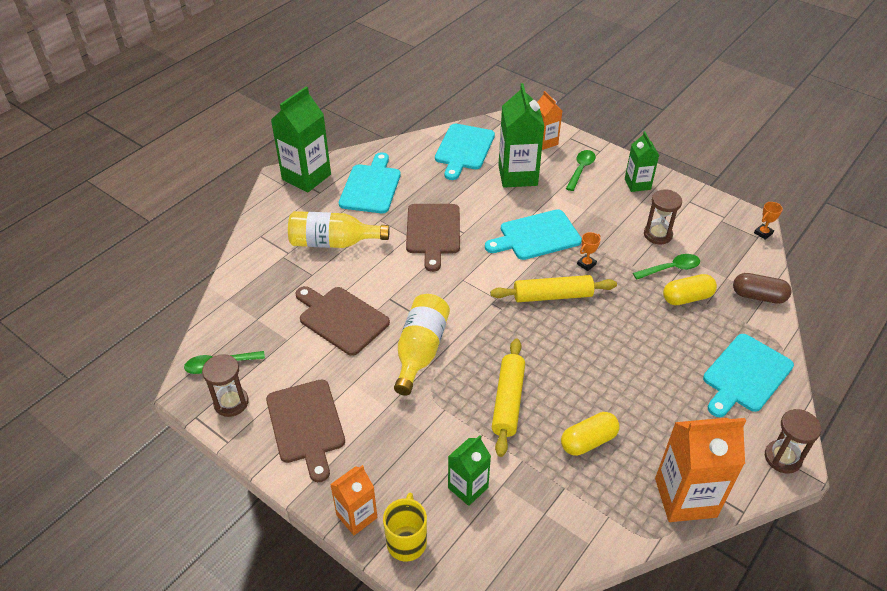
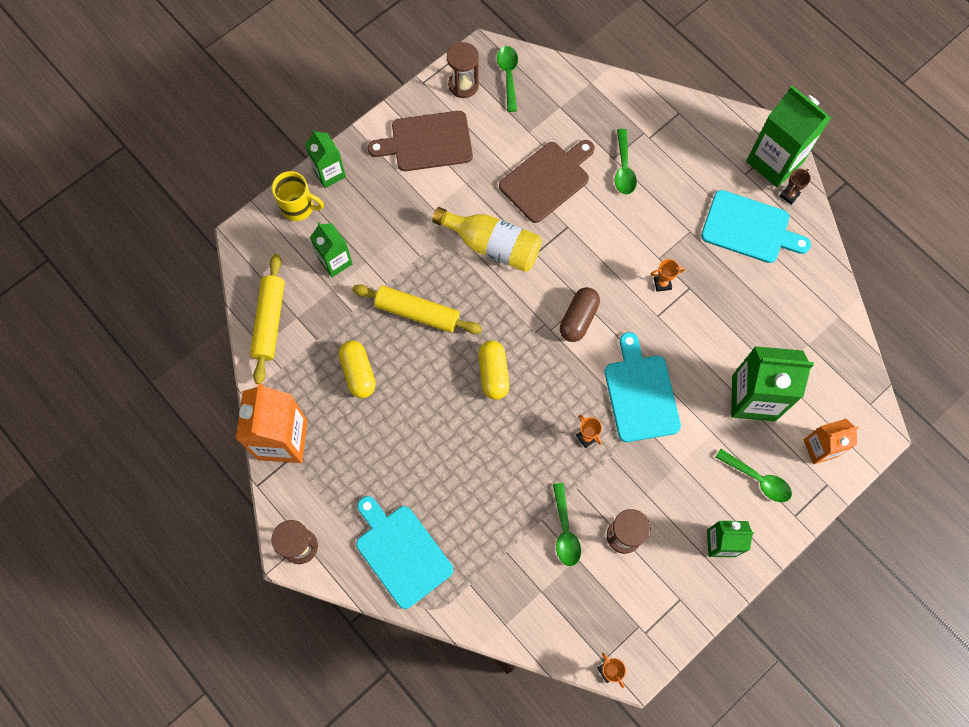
camera: 100 degrees right, 25 degrees up
(322, 266) = (623, 168): none -> green spoon
(333, 242) = (658, 181): yellow bottle -> none
(337, 167) = (789, 195): none -> brown trophy
(356, 516) = (329, 173): orange carton -> green carton
(433, 232) = (662, 283): brown cutting board -> orange trophy
(464, 149) = (813, 344): turquoise cutting board -> none
(552, 296) = (544, 387): yellow rolling pin -> yellow rolling pin (269, 321)
(687, 298) = (517, 532): yellow capsule -> yellow capsule (493, 373)
(758, 296) = (506, 616): brown capsule -> brown capsule (578, 319)

